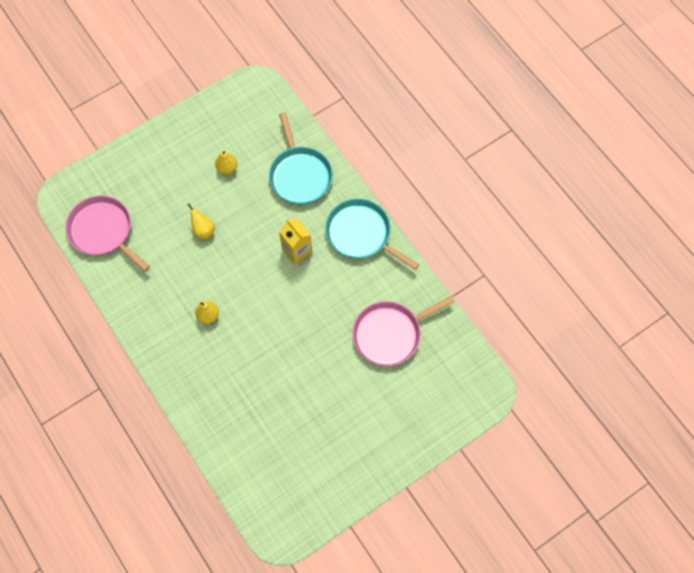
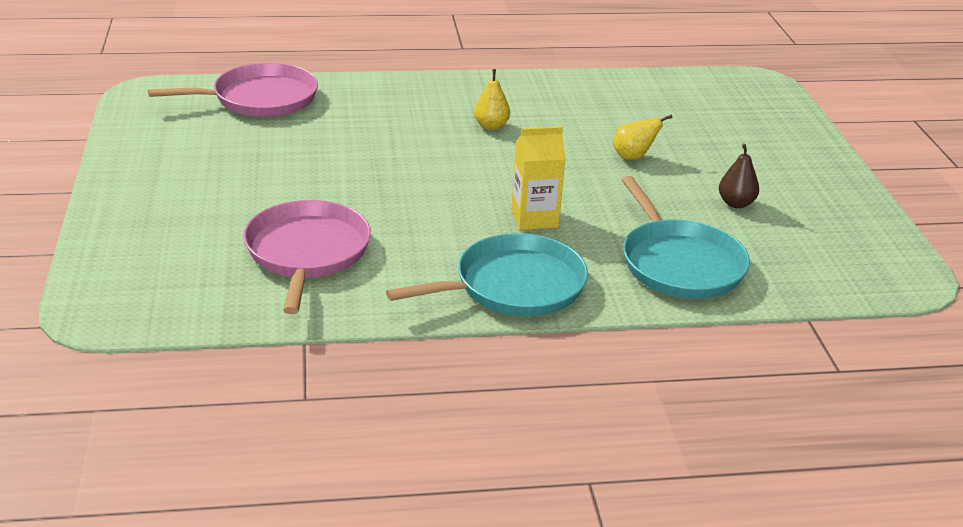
camera: 115 degrees right, 35 degrees down
(103, 231) = (685, 93): pink pan -> pink pan (259, 99)
(227, 168) = (736, 203): yellow pear -> brown pear
(300, 175) = (679, 263): turquoise pan -> turquoise pan turned 120 degrees counterclockwise

